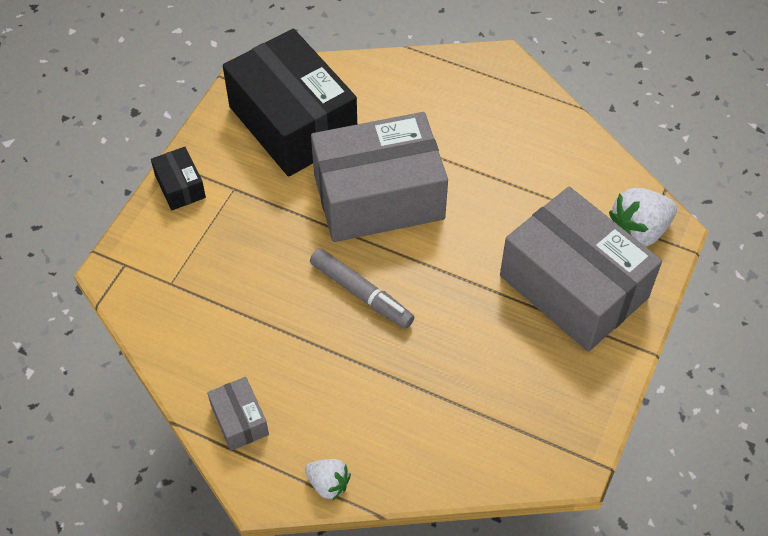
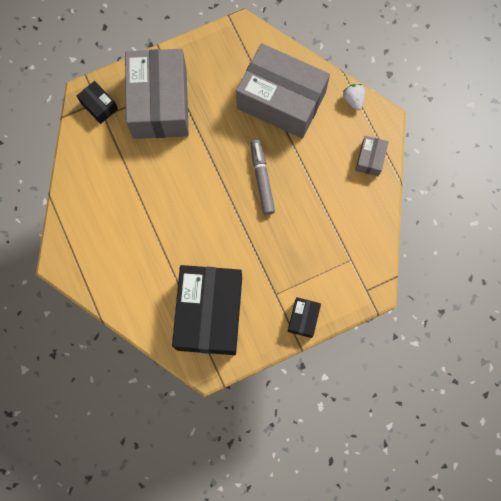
camera: 140 degrees left, 20 degrees up
(378, 197) = (205, 227): grey box -> grey box (281, 100)
(639, 231) = (99, 106): white strawberry -> black box

